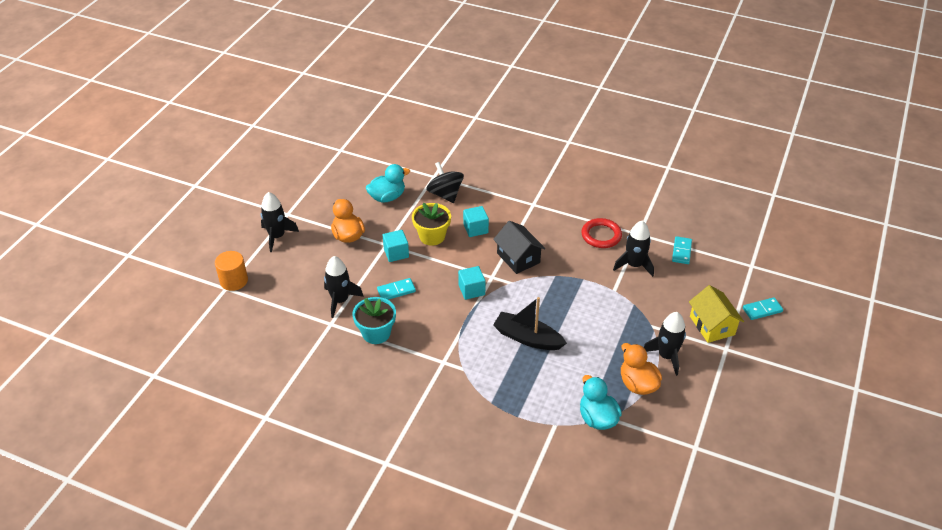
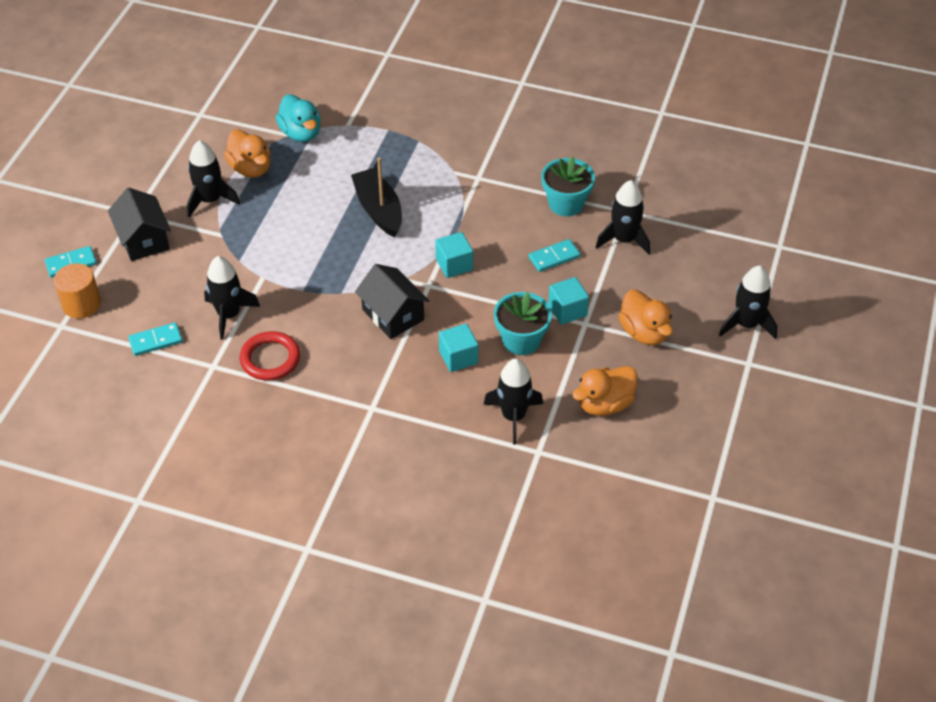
camera: 175 degrees right, 5 degrees up
(234, 281) = (774, 256): orange cylinder -> orange cylinder (81, 304)
(387, 197) = (604, 404): turquoise duck -> orange duck
(432, 236) = (521, 340): yellow flower pot -> turquoise flower pot
(445, 194) = (513, 416): black spinning top -> black rocket
(527, 338) = (378, 210): black boat -> black boat turned 135 degrees counterclockwise
(681, 251) = (155, 341): turquoise domino -> turquoise domino turned 60 degrees clockwise
(712, 325) = (143, 239): yellow house -> black house

